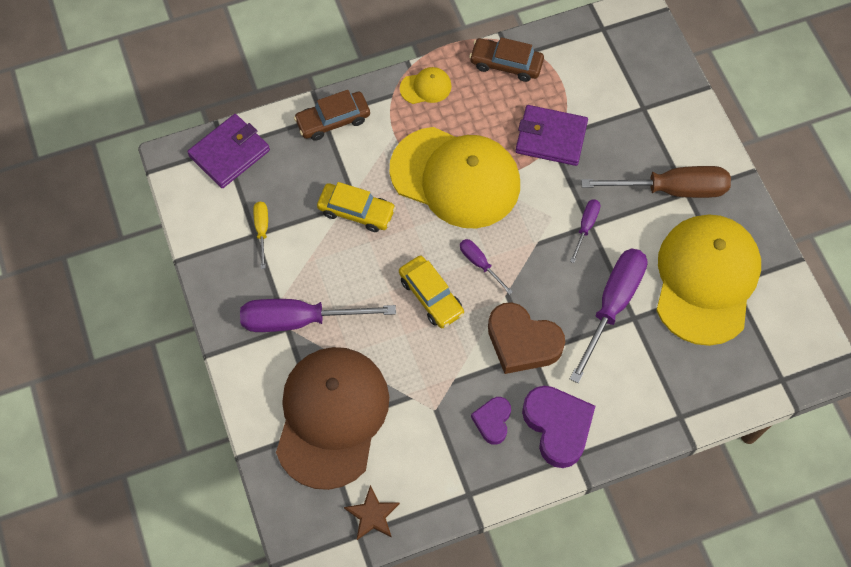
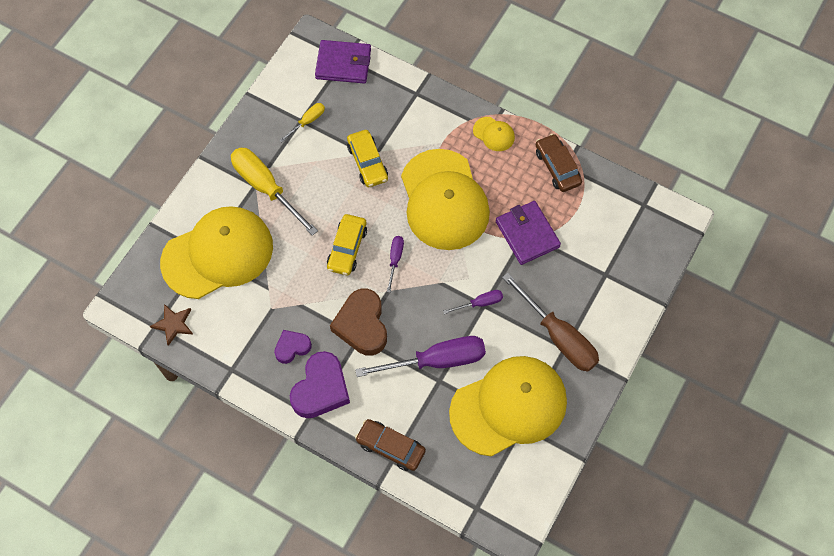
camera: 50 degrees right, 0 degrees up
(299, 320) = (266, 188): purple screwdriver -> yellow screwdriver
(332, 417) = (218, 254): brown cap -> yellow cap
(333, 120) = (419, 101): brown car -> brown car (390, 447)

